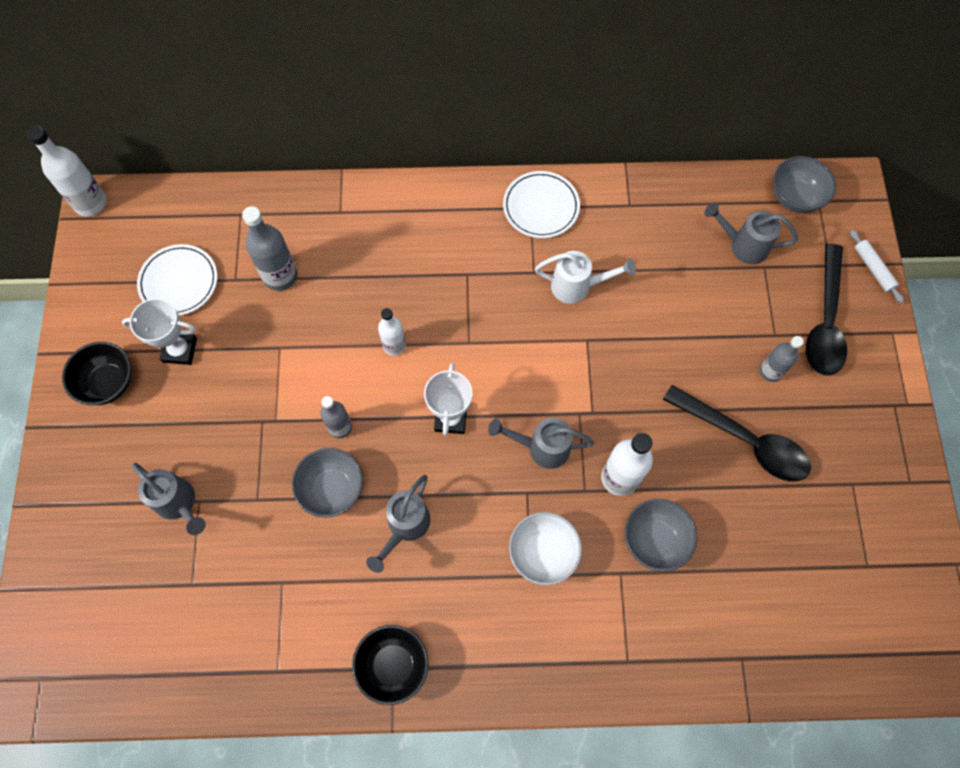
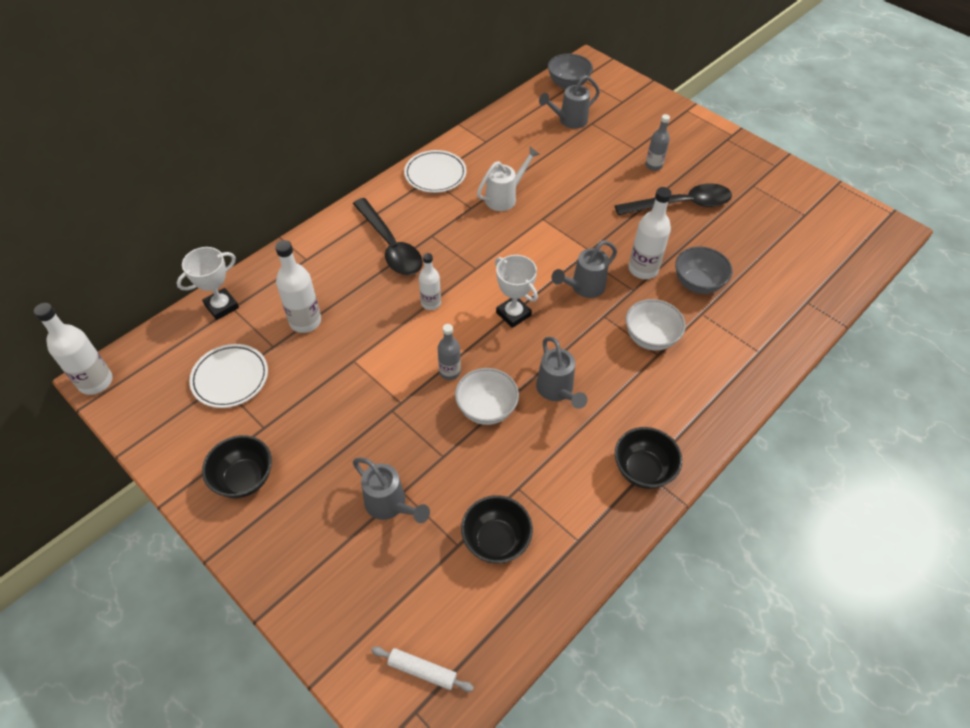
camera: 45 degrees left, 15 degrees down
(179, 504) = (390, 506): grey watering can -> grey watering can turned 45 degrees clockwise
(180, 350) = (279, 416): white trophy -> white trophy (221, 306)
(221, 608) = (496, 540): none -> black bowl
(280, 276) = (305, 321): grey bottle -> white bottle
(332, 489) = (486, 409): grey bowl -> white bowl
(825, 321) = (650, 126): black spoon -> black spoon (390, 246)
(873, 269) = (644, 90): white rolling pin -> white rolling pin (422, 671)

